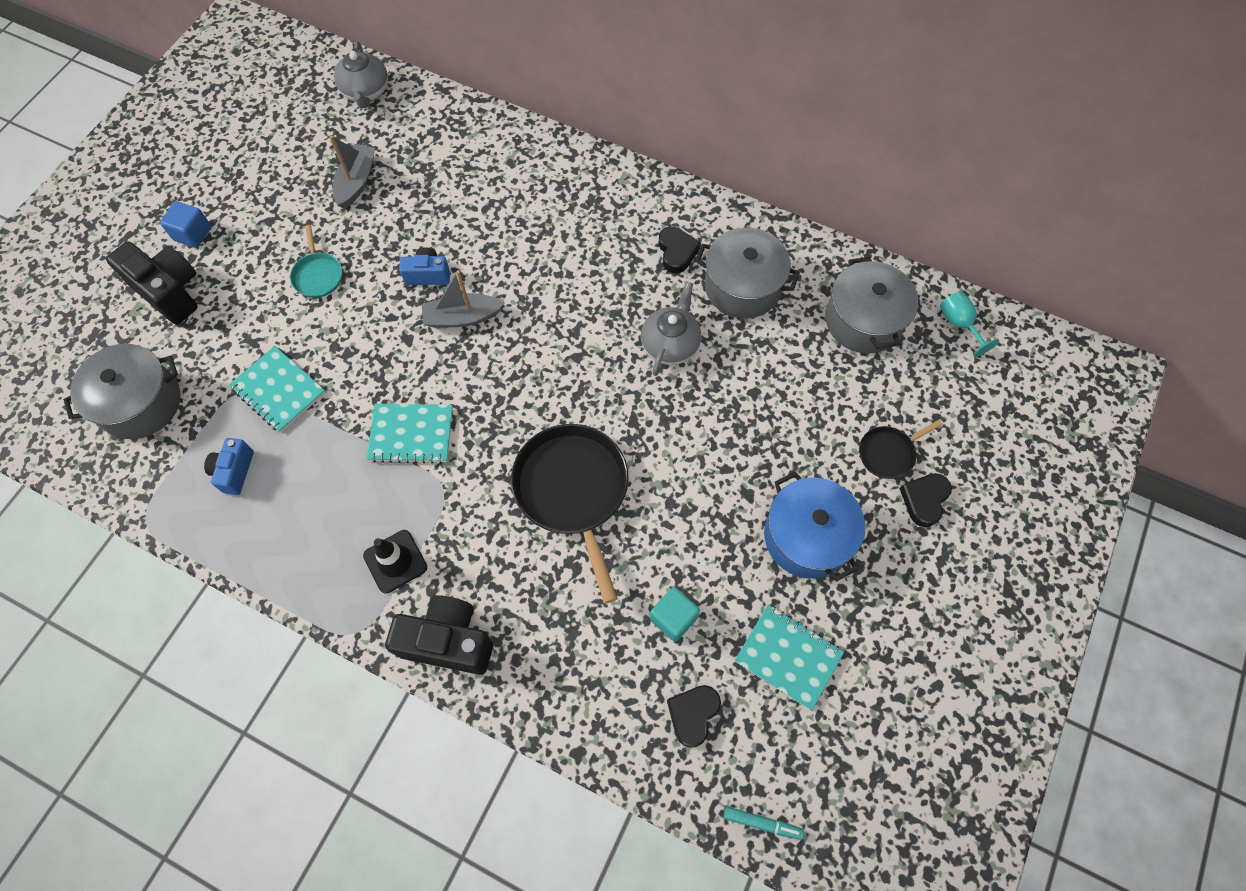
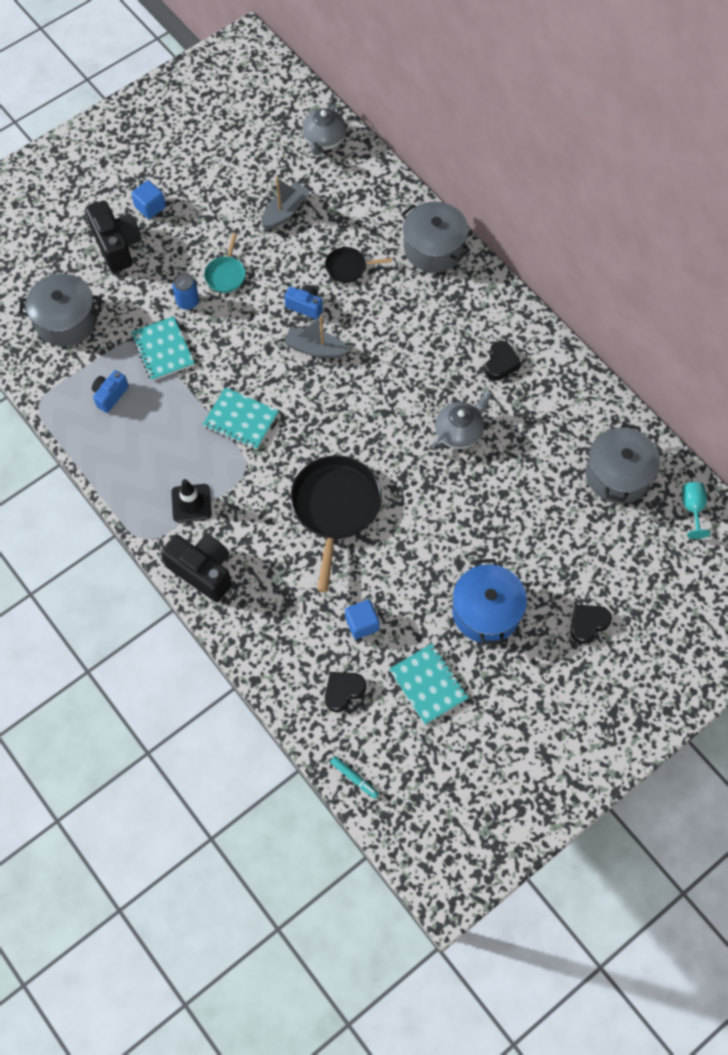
camera: 25 degrees right, 0 degrees up
(285, 323) = (188, 302): none -> blue can
(673, 618) = (362, 623): turquoise cube -> blue cube
(742, 287) = (537, 410): grey pot -> grey pot (434, 248)
(888, 453) = (580, 580): black pan -> black pan (348, 267)

